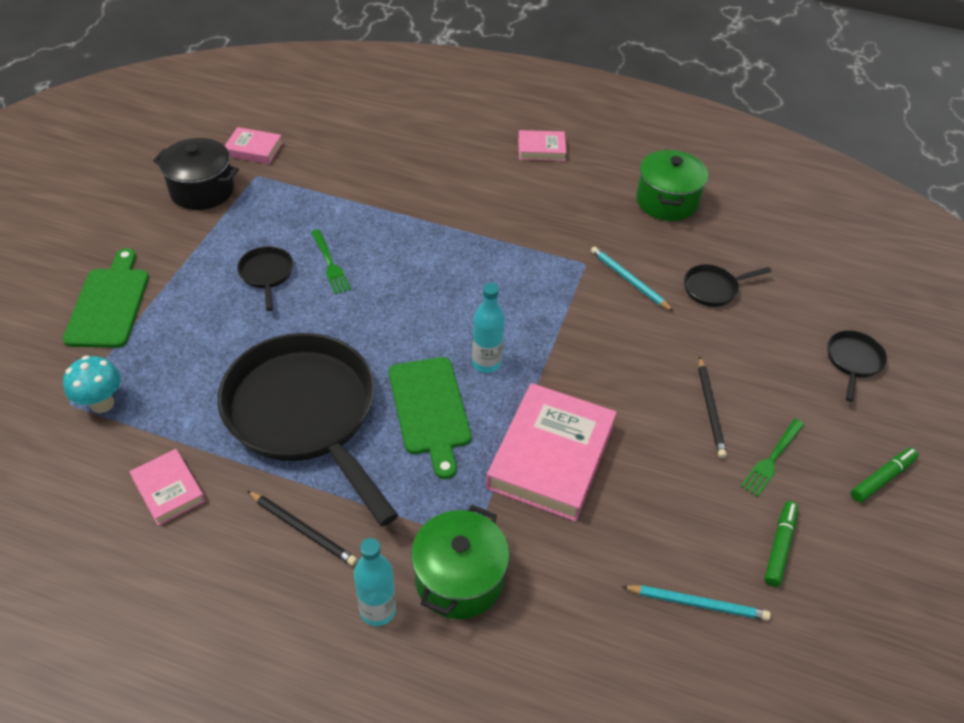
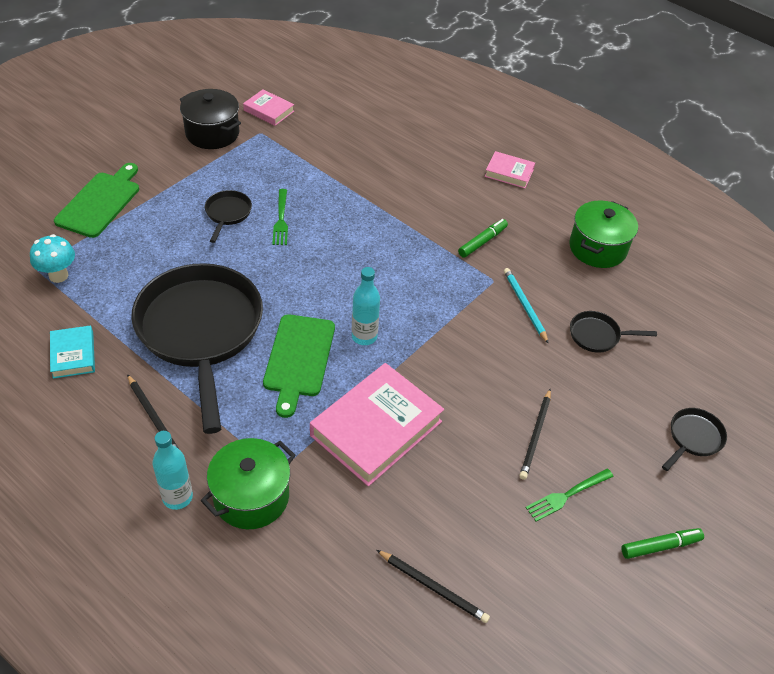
camera: 20 degrees right, 0 degrees up
(168, 490) = (73, 355): pink book -> turquoise book
(697, 603) = (433, 587): turquoise pencil -> black pencil
(779, 547) = (531, 569): green marker -> green marker (482, 242)

